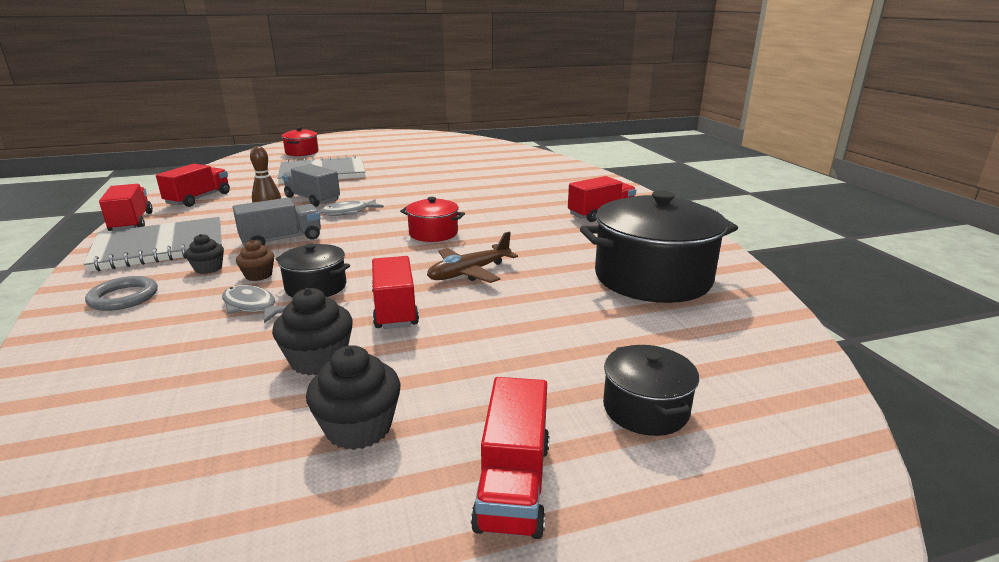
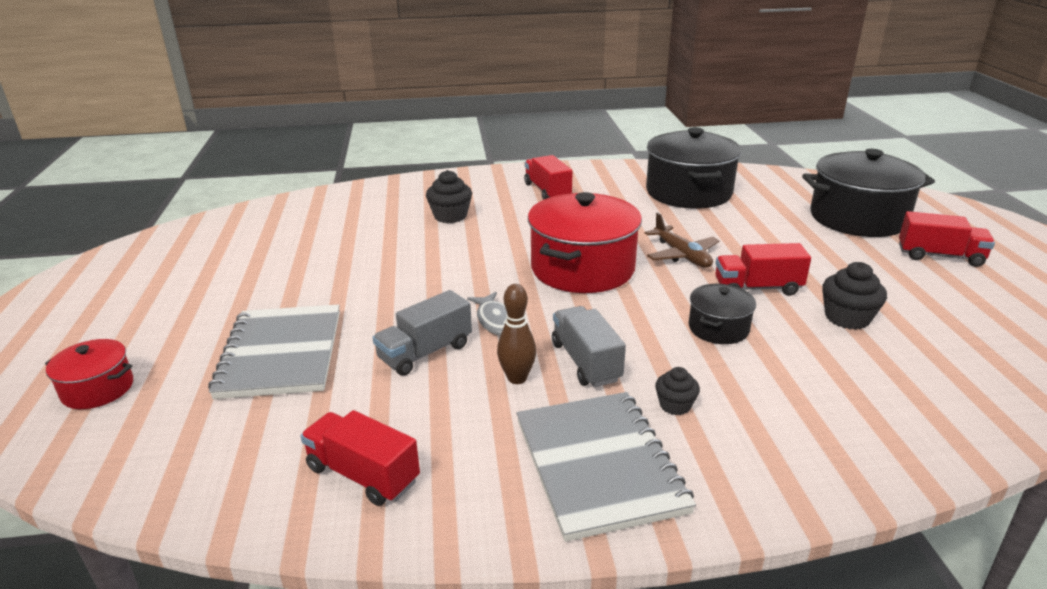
camera: 80 degrees left, 5 degrees up
(123, 297) = (761, 456): grey ring -> none
(132, 223) = (476, 531): red truck -> none
(252, 306) = (766, 360): grey fish -> none
(258, 275) = (692, 366): brown cupcake -> none
(359, 428) = (919, 298): black cupcake -> black cupcake (450, 216)
(433, 233) = (582, 268): red pot -> red pot, size x1.99
(645, 409) = (858, 218): black pot -> black pot, size x1.99

